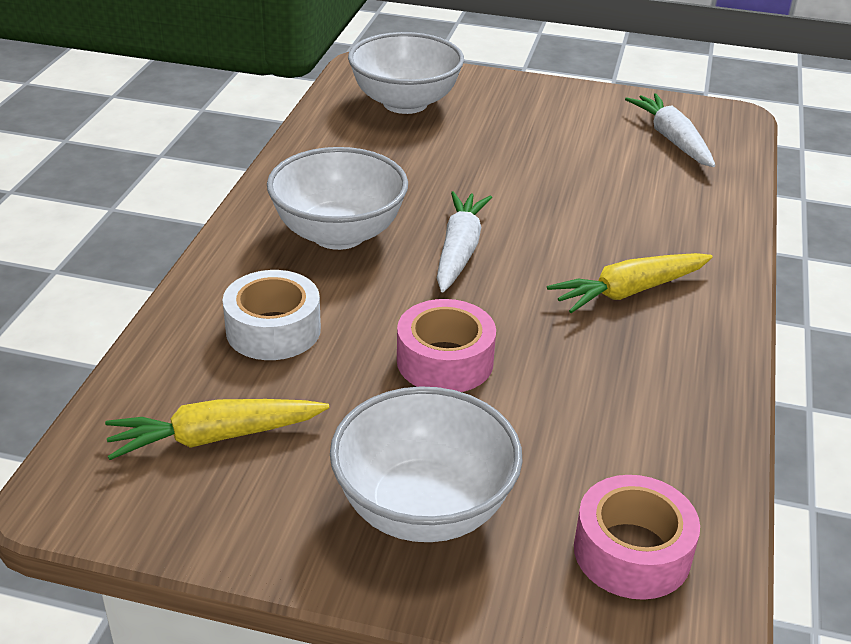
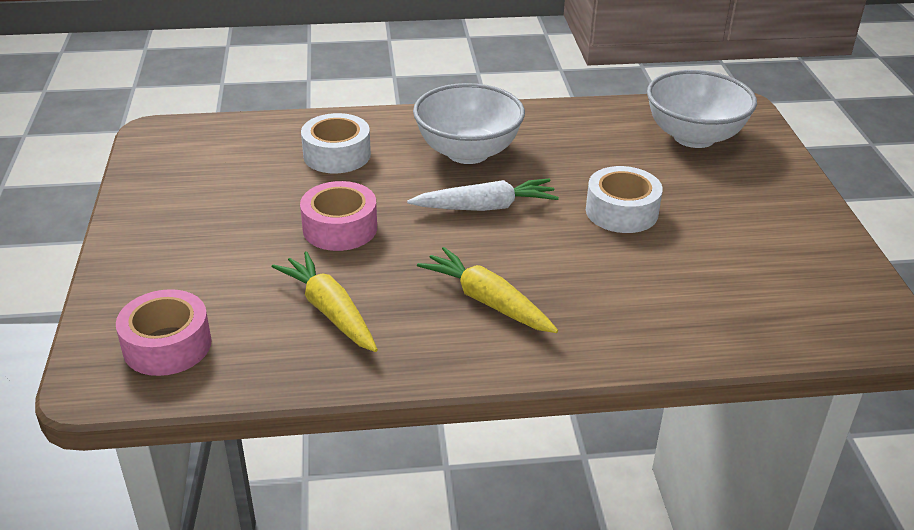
camera: 70 degrees right, 0 degrees up
(215, 437) = (221, 162): yellow carrot -> yellow carrot (330, 311)
(424, 508) = (183, 250): white bowl -> none
(512, 177) = (621, 211): none -> white tape
(672, 139) = (788, 292): white carrot -> none

